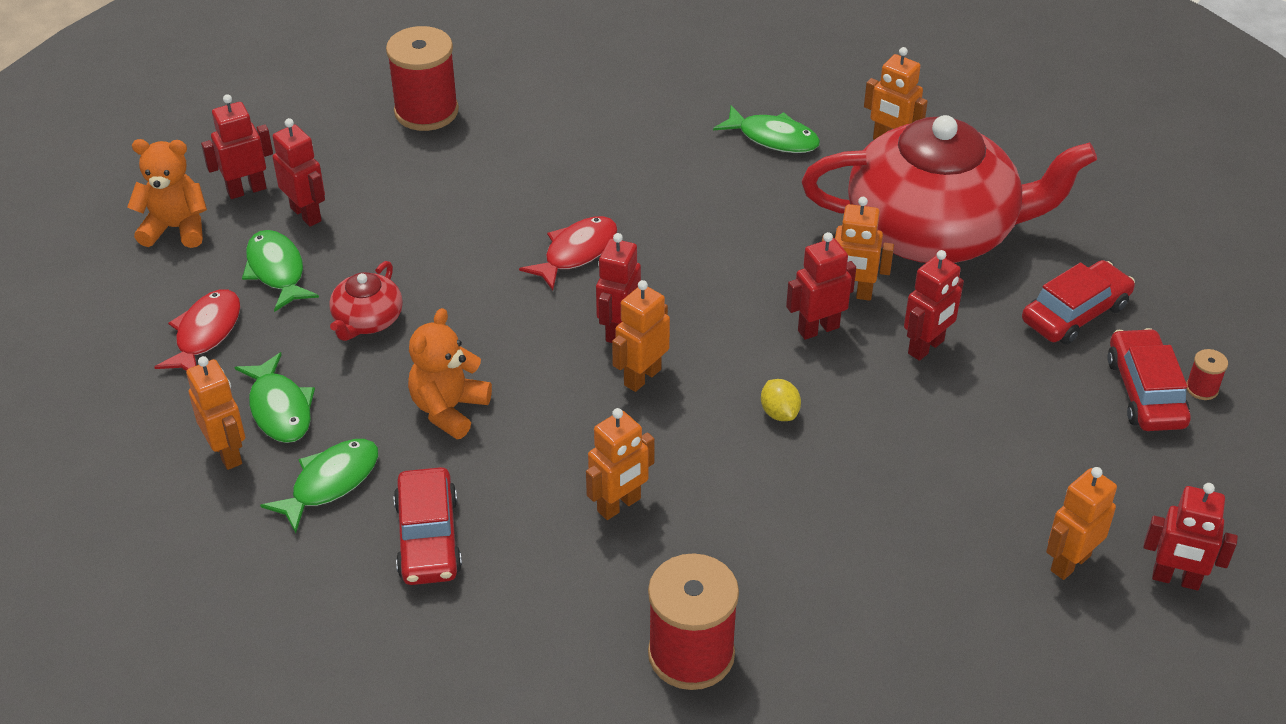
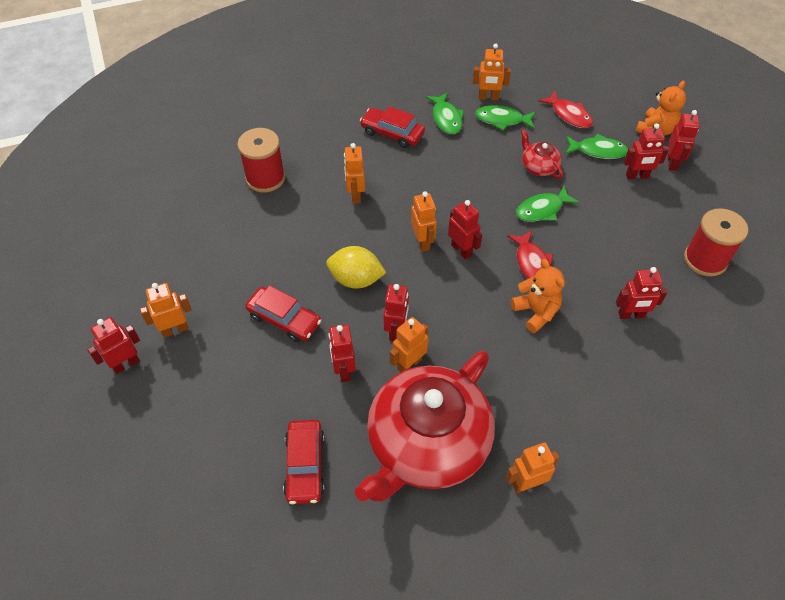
camera: 125 degrees right, 10 degrees up
(449, 409) = (458, 168): orange teddy bear -> orange teddy bear (536, 312)
(581, 142) = (631, 315): none -> red robot
(773, 138) = (574, 417): green fish -> green fish (542, 209)
(779, 413) = (356, 279): yellow lemon -> yellow lemon, size x1.89
(1070, 563) = (175, 329): orange robot -> orange robot turned 105 degrees counterclockwise
(1145, 392) = (225, 451): red car -> red car (284, 319)
(1202, 388) = (201, 483): red spool -> none

